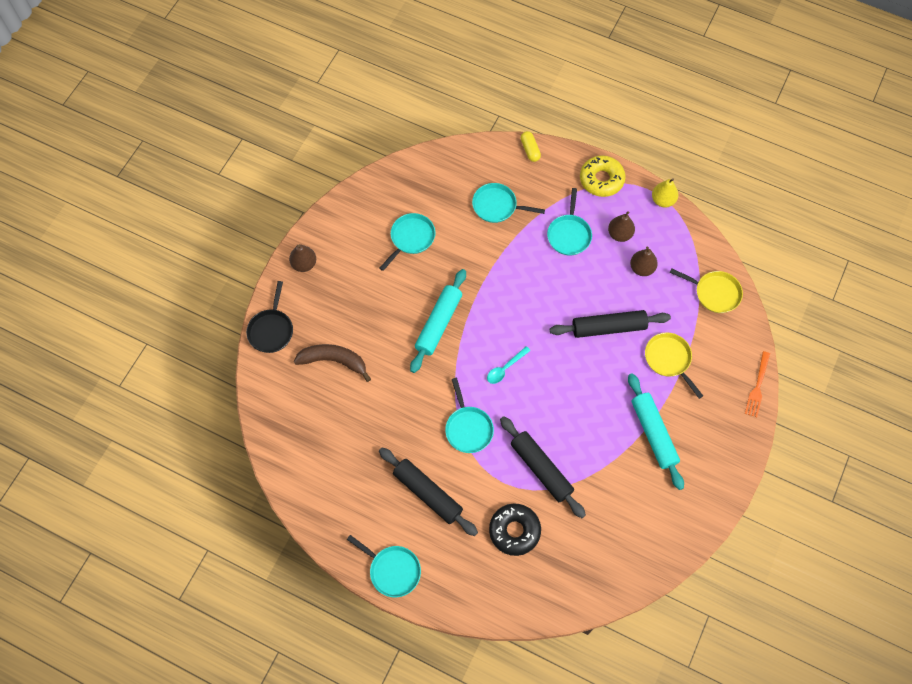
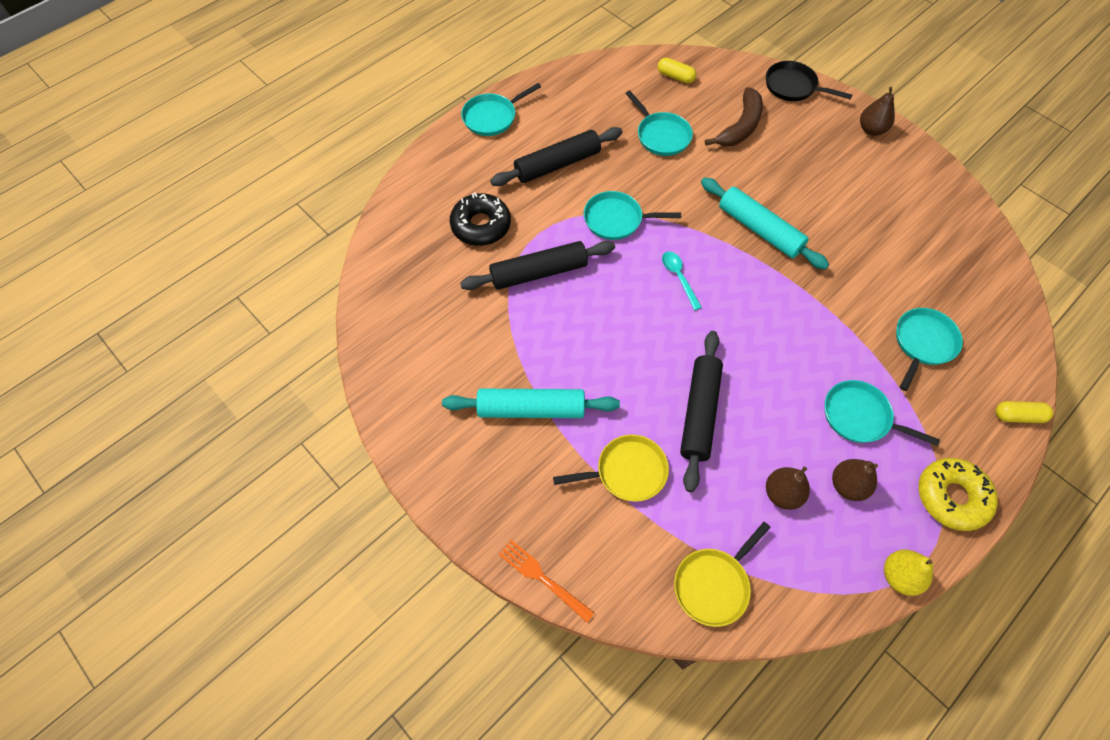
camera: 110 degrees right, 5 degrees down
(289, 428) = (675, 77): none -> yellow capsule
(411, 238) = (887, 235): turquoise pan -> turquoise pan (661, 135)

